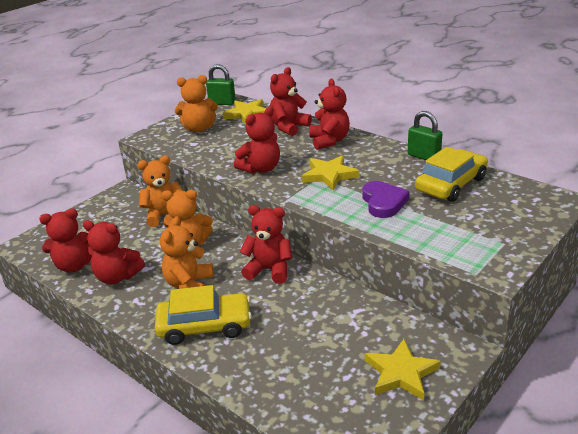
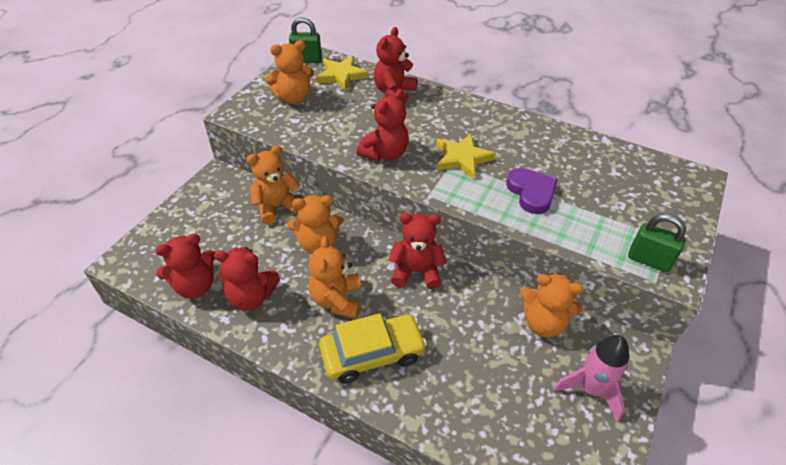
camera: 15 degrees left, 15 degrees up
(329, 141) = (444, 110): red teddy bear -> none
(375, 318) = (543, 322): none -> orange teddy bear
(401, 373) = (590, 389): yellow star -> pink rocket
(423, 156) = (549, 128): green padlock -> green padlock (648, 260)
(451, 184) = (589, 164): yellow car -> none

